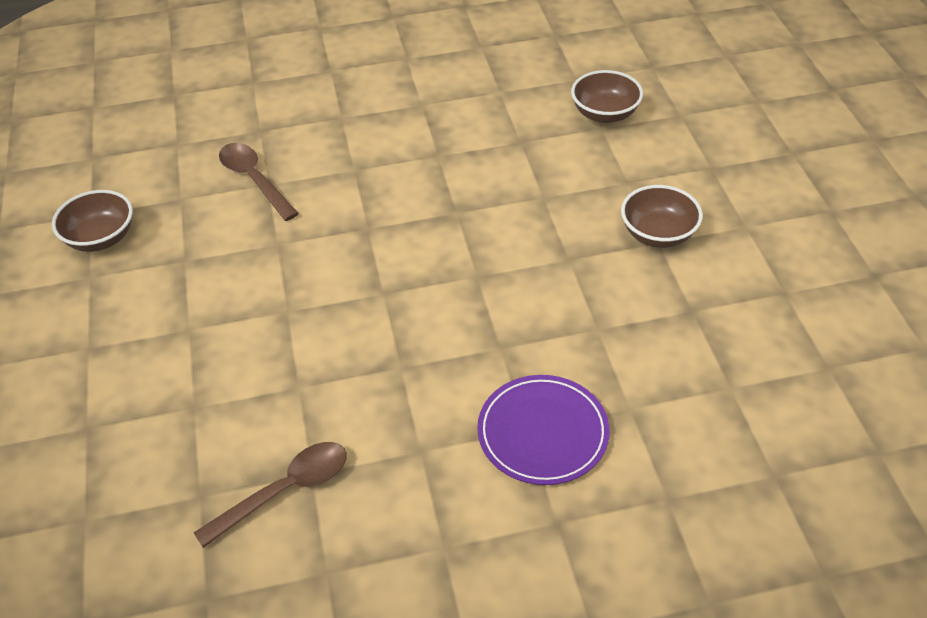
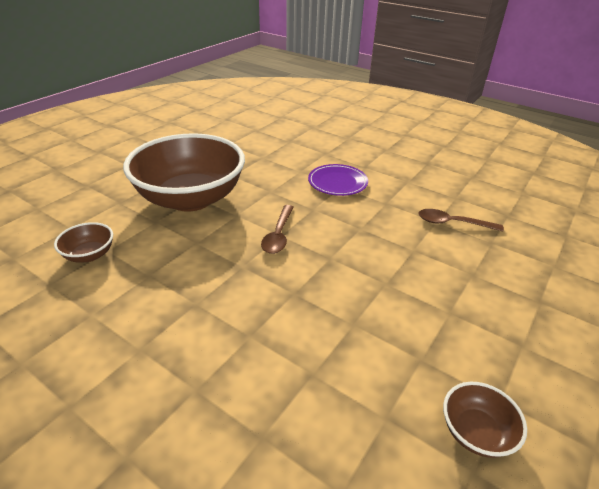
camera: 135 degrees left, 10 degrees down
(254, 180) = (318, 386): brown spoon -> brown spoon (278, 235)
(658, 234) = (191, 198): brown bowl -> brown bowl, size x2.47

